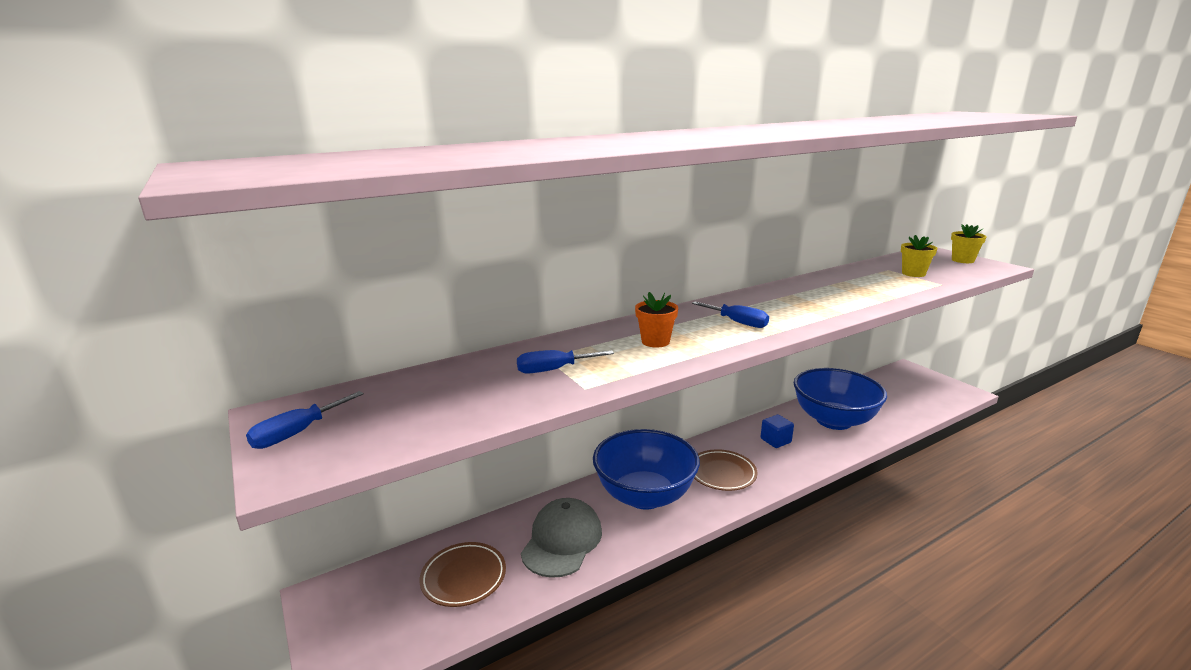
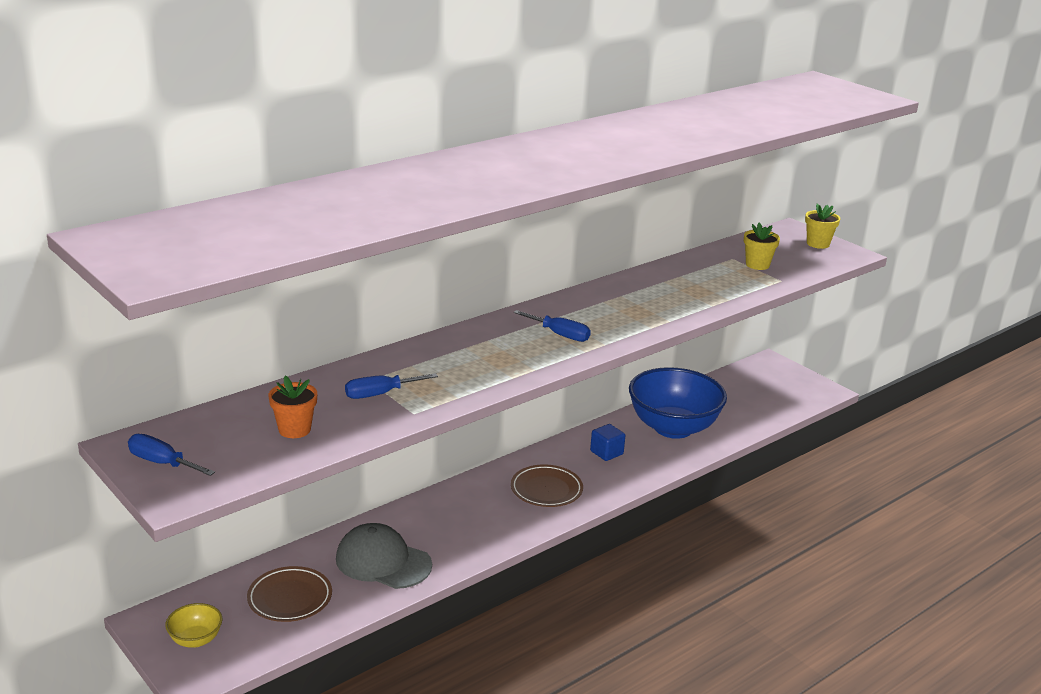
camera: 10 degrees left, 5 degrees up
(297, 433) = (162, 463): blue screwdriver -> blue screwdriver turned 90 degrees clockwise
(357, 622) = (195, 640): none -> yellow bowl
(562, 541) = (383, 562): grey cap -> grey cap turned 75 degrees counterclockwise
(645, 496) = (465, 515): blue bowl -> none
(655, 341) = (476, 359): orange flower pot -> orange flower pot (294, 429)

